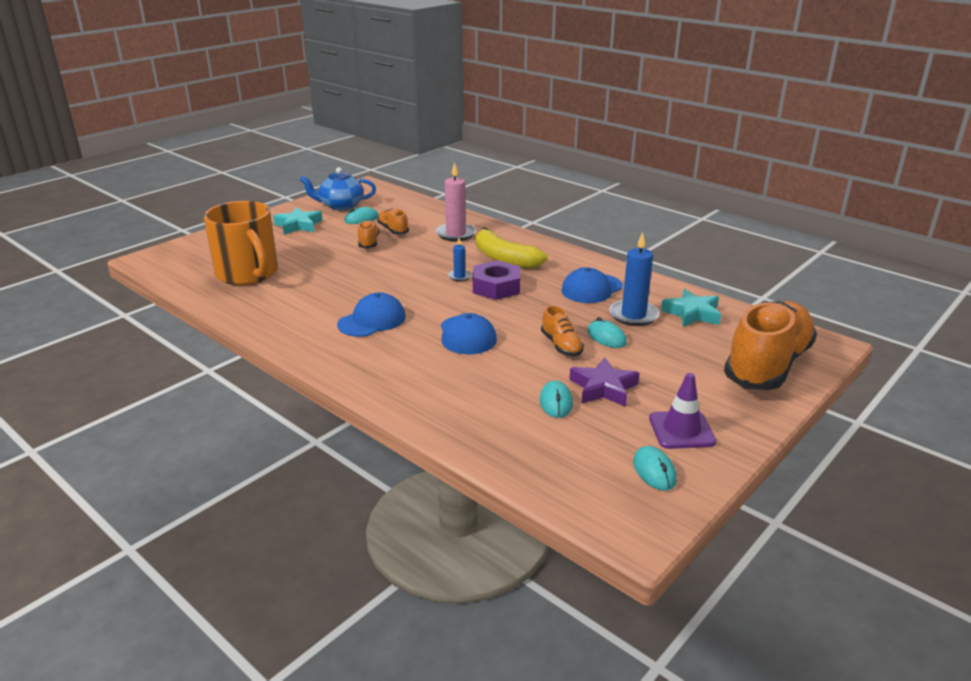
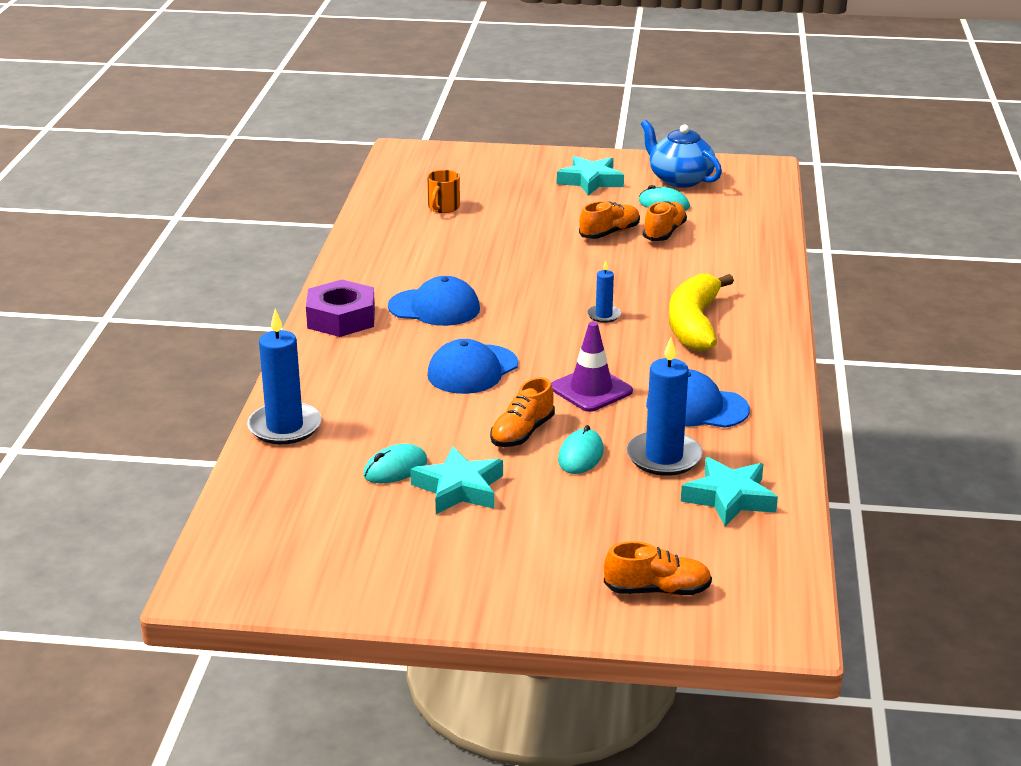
camera: 55 degrees right, 0 degrees up
(248, 274) = (443, 207): orange mug -> orange mug, size x0.41
(452, 427) = (285, 427): none -> blue candle
(455, 234) = (714, 271): pink candle -> none
(496, 287) = (610, 346): purple nut -> purple nut (341, 318)
(603, 388) = (459, 488): purple star -> turquoise star
(654, 471) = (326, 568): turquoise mouse -> none
(681, 430) = (426, 564): purple traffic cone -> purple traffic cone (591, 390)
(767, 365) = (657, 590): orange shoe -> orange shoe, size x0.45

